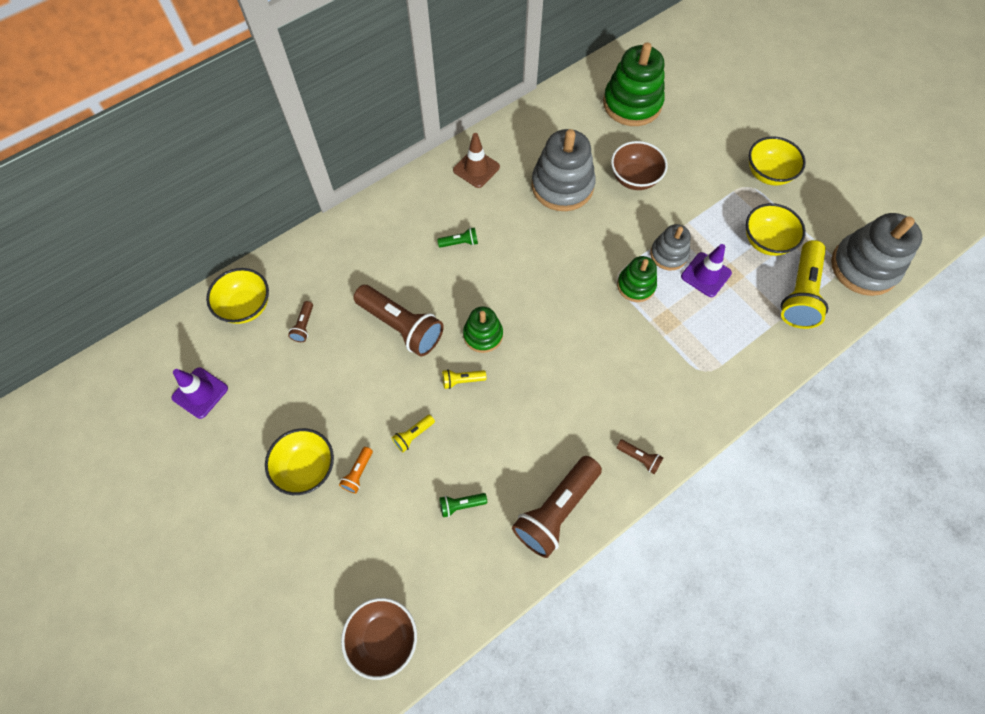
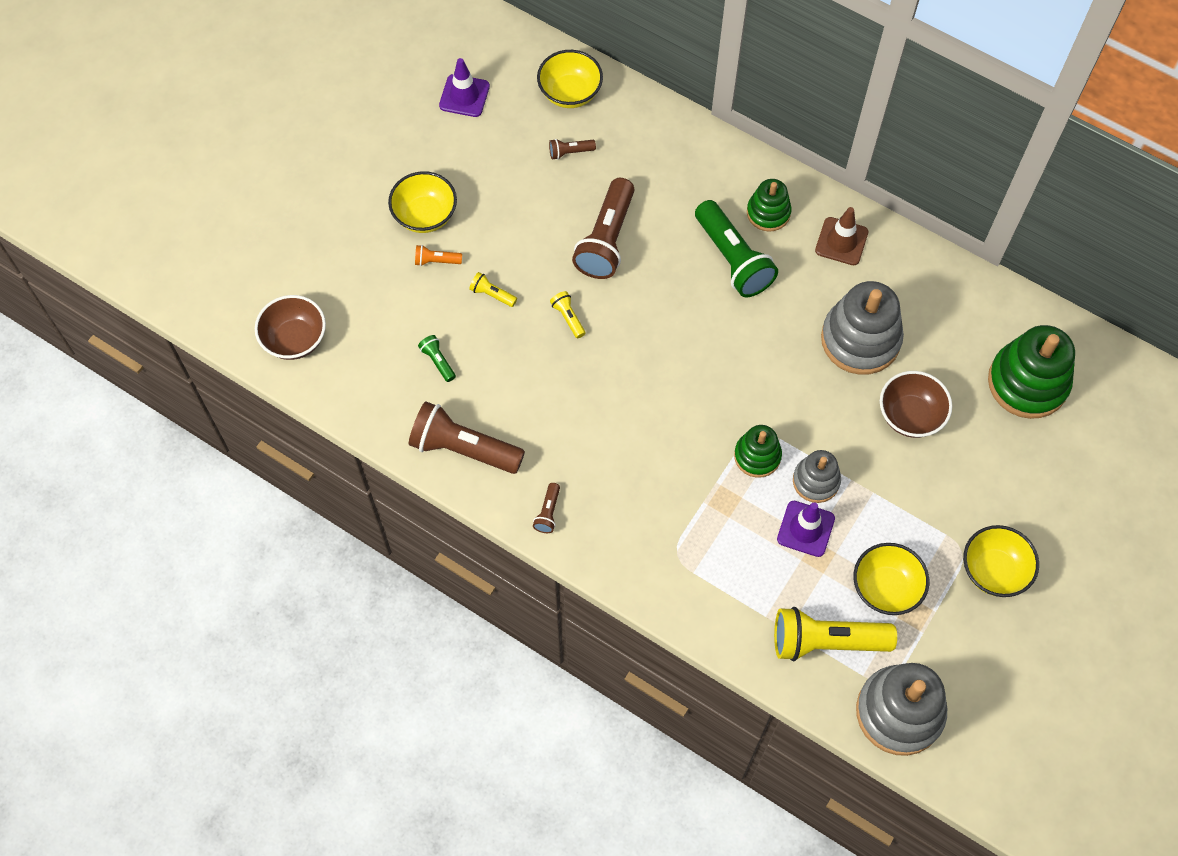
camera: 70 degrees right, 0 degrees up
(460, 243) = (733, 259): green flashlight -> green flashlight, size x2.26
(483, 335) = (629, 320): green stacking toy -> green stacking toy (768, 213)

